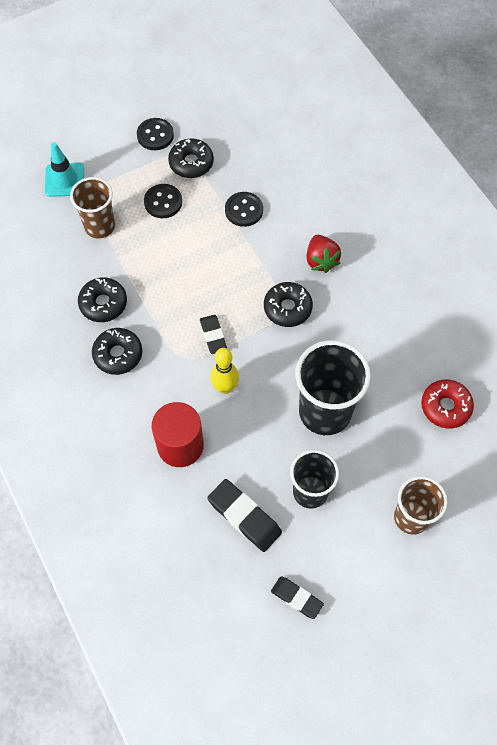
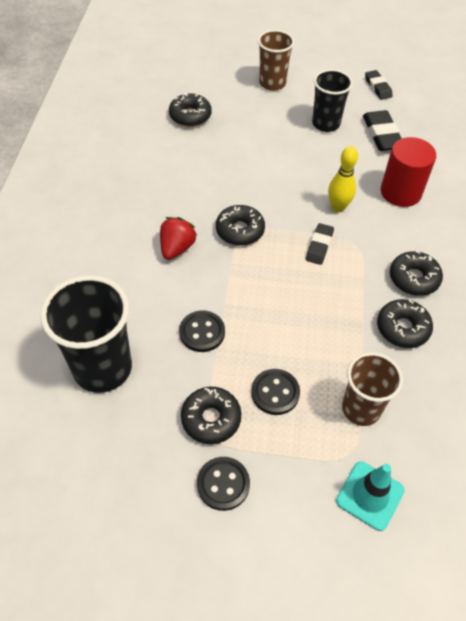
camera: 145 degrees left, 10 degrees down
(325, 412) = (275, 155): black cup -> black cup (102, 368)
(445, 407) = (190, 116): red donut -> black donut

